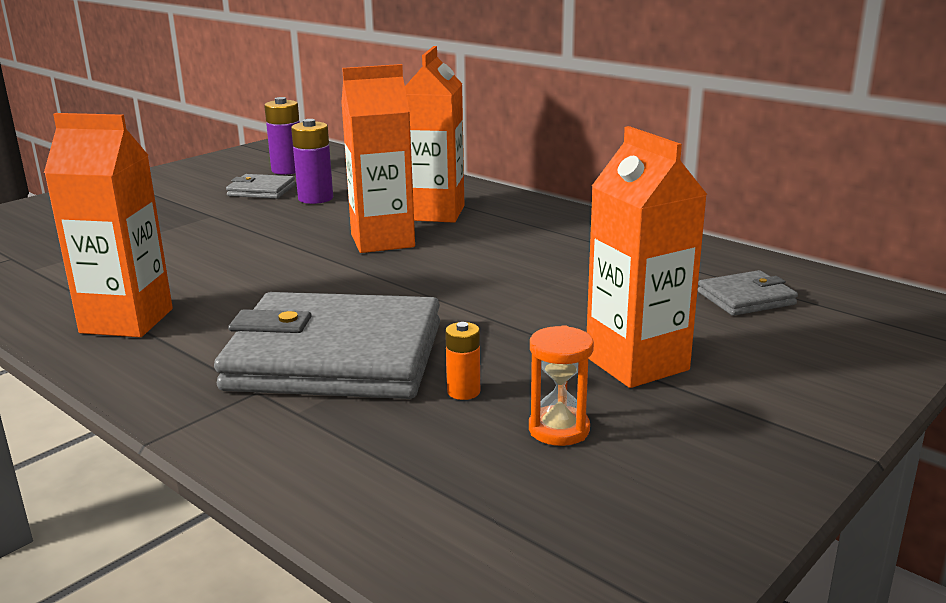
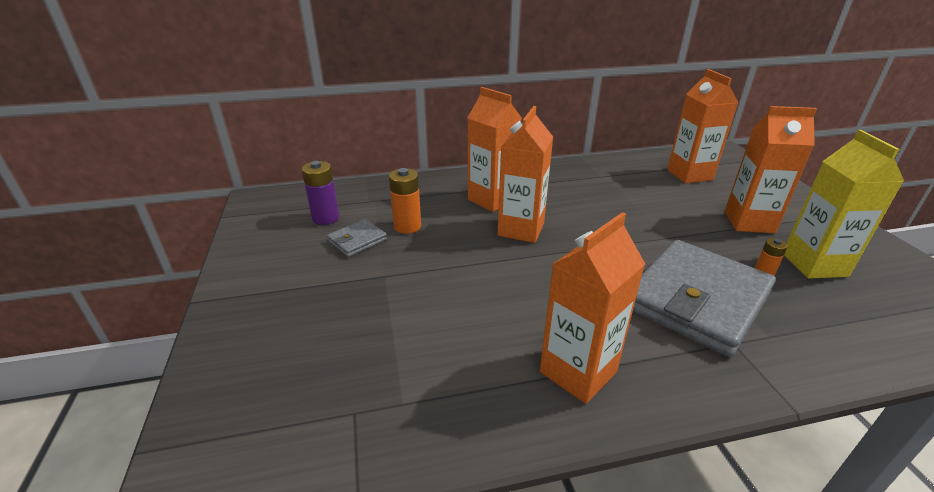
camera: 55 degrees left, 10 degrees up
(315, 198) = (407, 226): purple battery -> orange battery
(559, 429) = (814, 265): orange hourglass -> yellow carton
(746, 298) = (689, 175): grey wallet -> orange carton

